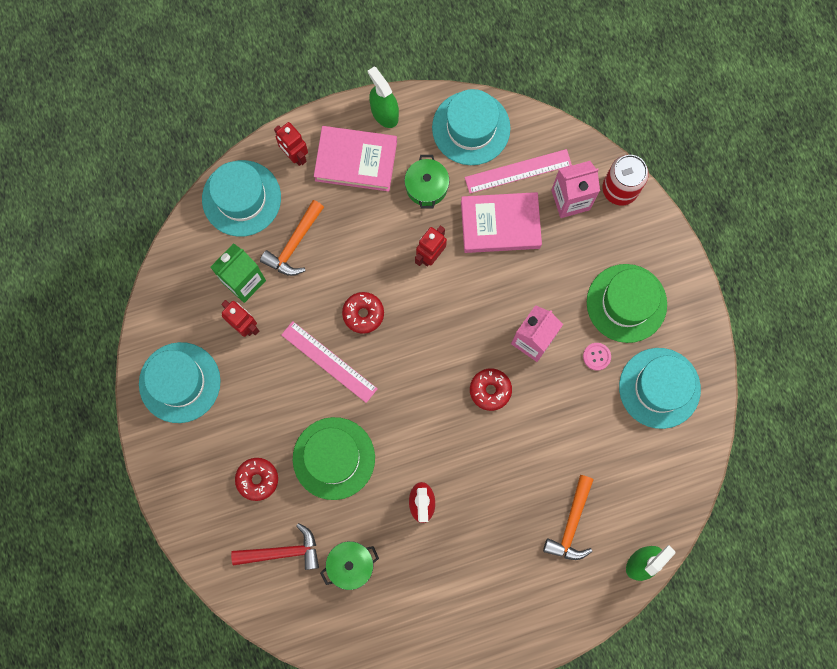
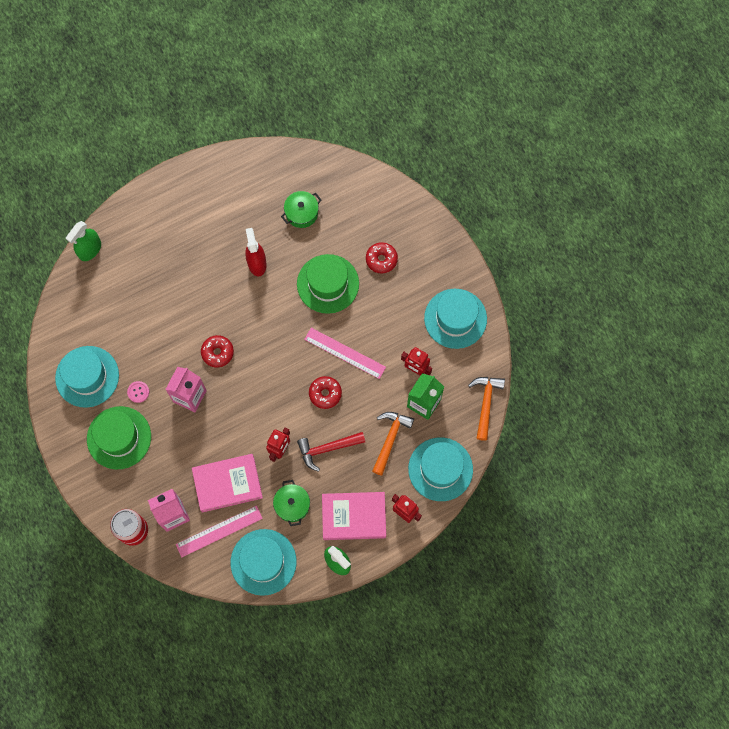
camera: 170 degrees right, 5 degrees down
(282, 551) = (352, 214): red hammer -> red hammer (327, 449)
(571, 524) = (144, 267): orange hammer -> orange hammer (485, 403)

